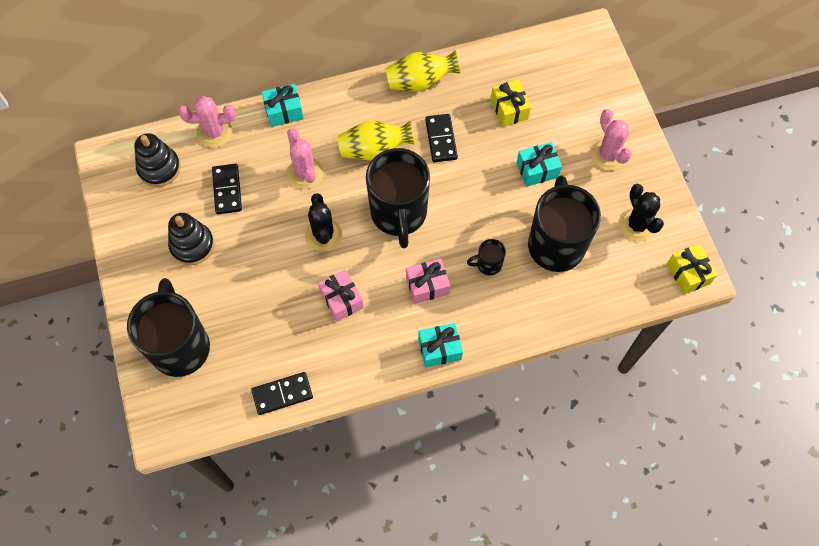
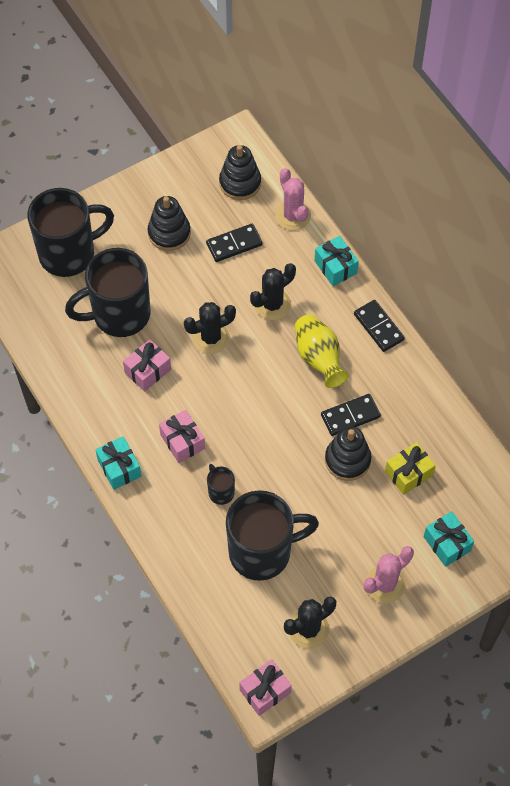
camera: 75 degrees right, 5 degrees down
(282, 394) = (43, 347): black domino -> black domino (378, 327)
(305, 173) = (272, 304): pink cactus -> black cactus
(399, 214) = (253, 398): black mug -> black mug (119, 315)
(420, 81) = (413, 380): yellow vase -> none
(483, 153) = (347, 460): none -> black stacking toy
(537, 170) = (343, 516): turquoise gift -> turquoise gift (447, 543)
(688, 273) = (265, 691): yellow gift -> pink gift

